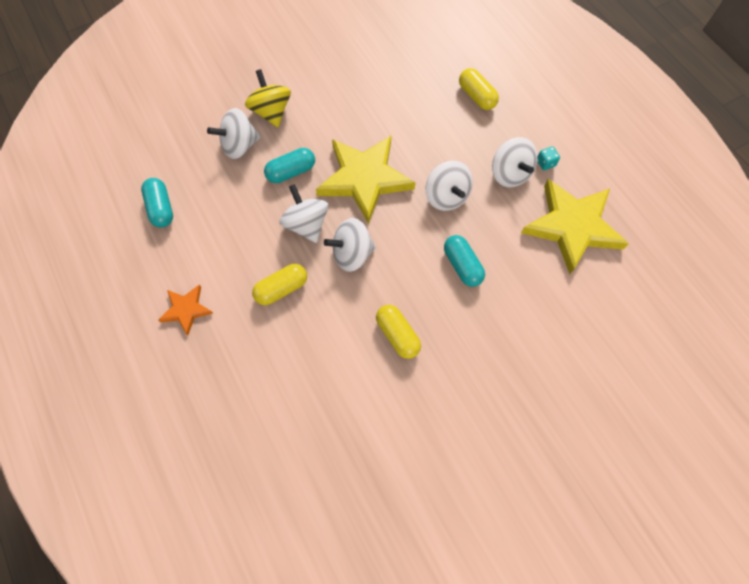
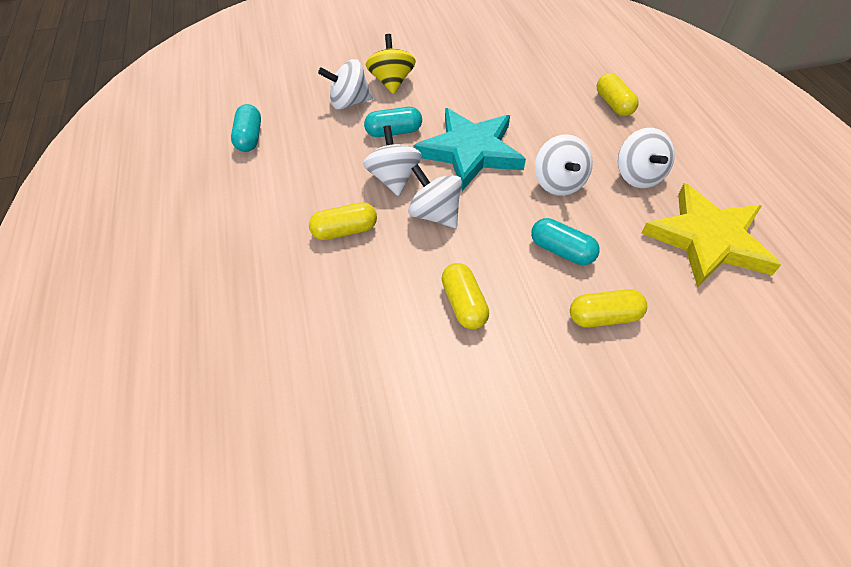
camera: 15 degrees right, 15 degrees down
(186, 310) = (234, 229): orange star -> none
(352, 254) = (435, 214): white spinning top -> white spinning top turned 45 degrees clockwise
(364, 179) = (470, 151): yellow star -> turquoise star
(462, 265) = (561, 251): turquoise capsule -> turquoise capsule turned 45 degrees counterclockwise
(505, 319) = (603, 317): none -> yellow capsule
(545, 163) = (683, 174): turquoise dice -> none

